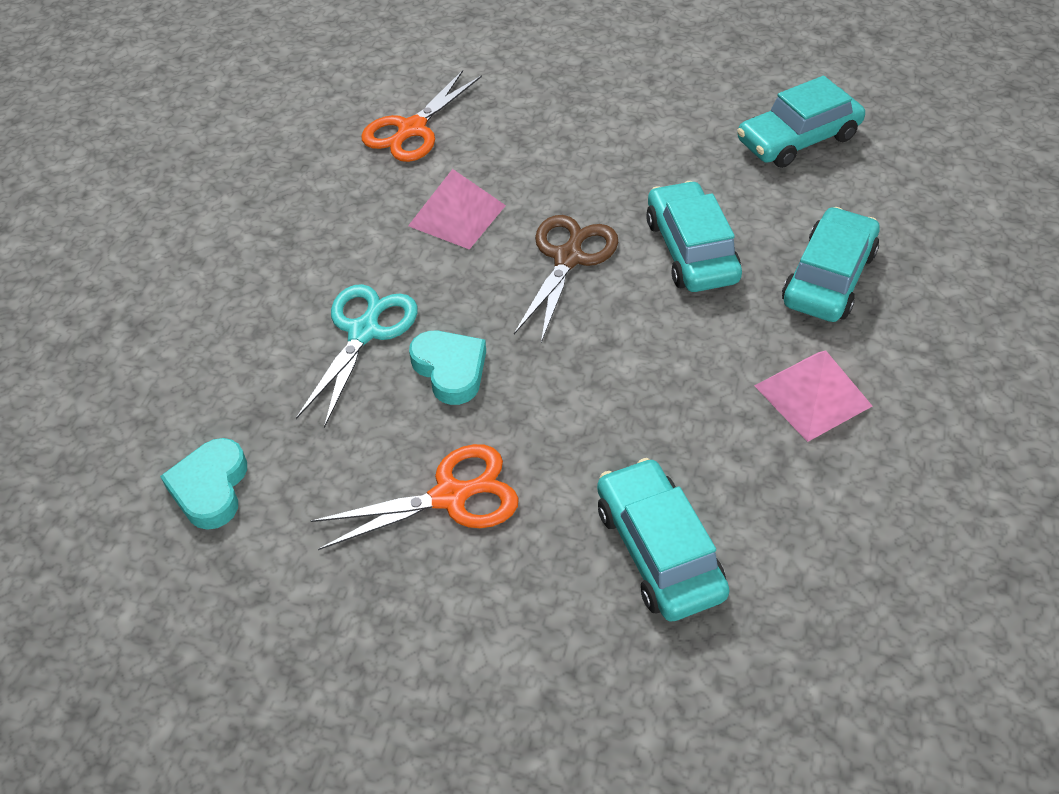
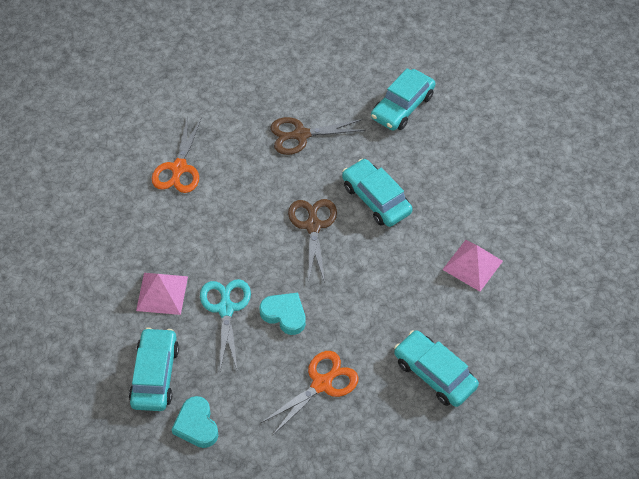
camera: 25 degrees left, 5 degrees up
(457, 215) = (237, 218): pink pyramid -> pink pyramid (162, 293)
(617, 135) = (301, 135): none -> brown scissors
(828, 278) = (453, 193): turquoise car -> turquoise car (155, 375)

